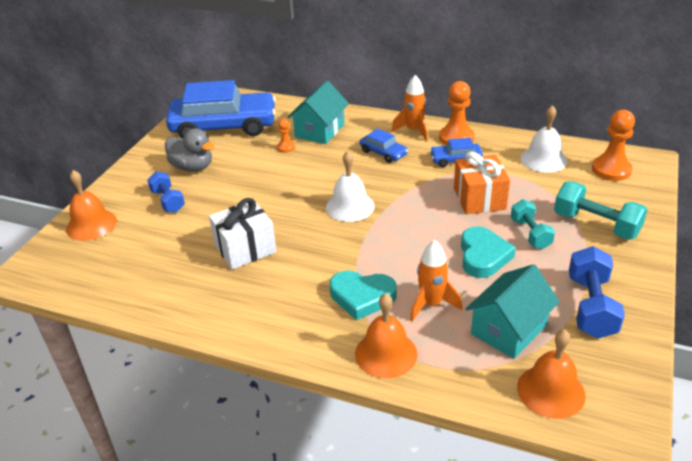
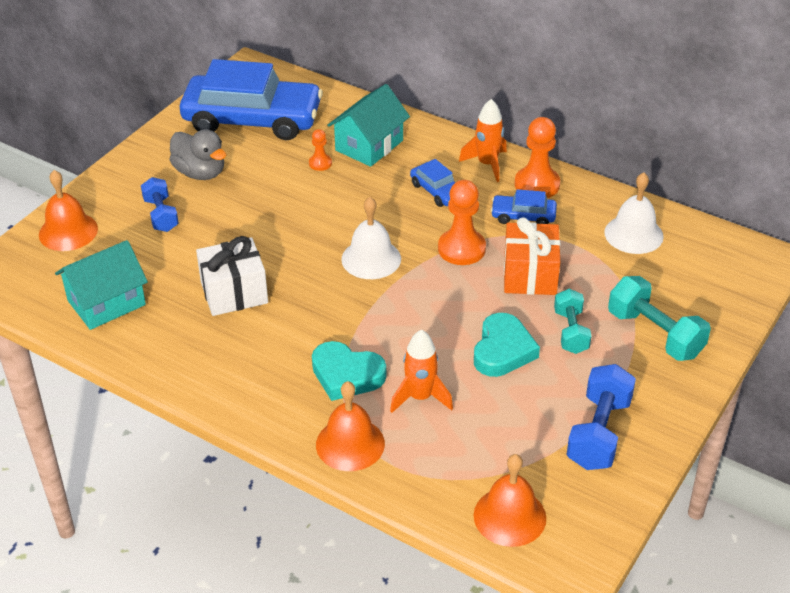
camera: 10 degrees right, 5 degrees up
(508, 329) = (494, 441): turquoise house -> turquoise house (106, 302)
(611, 170) = (712, 263): orange pawn -> orange pawn (461, 249)

